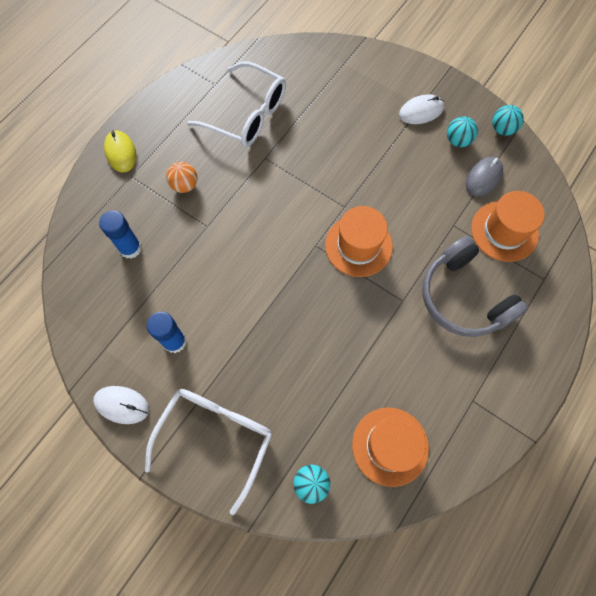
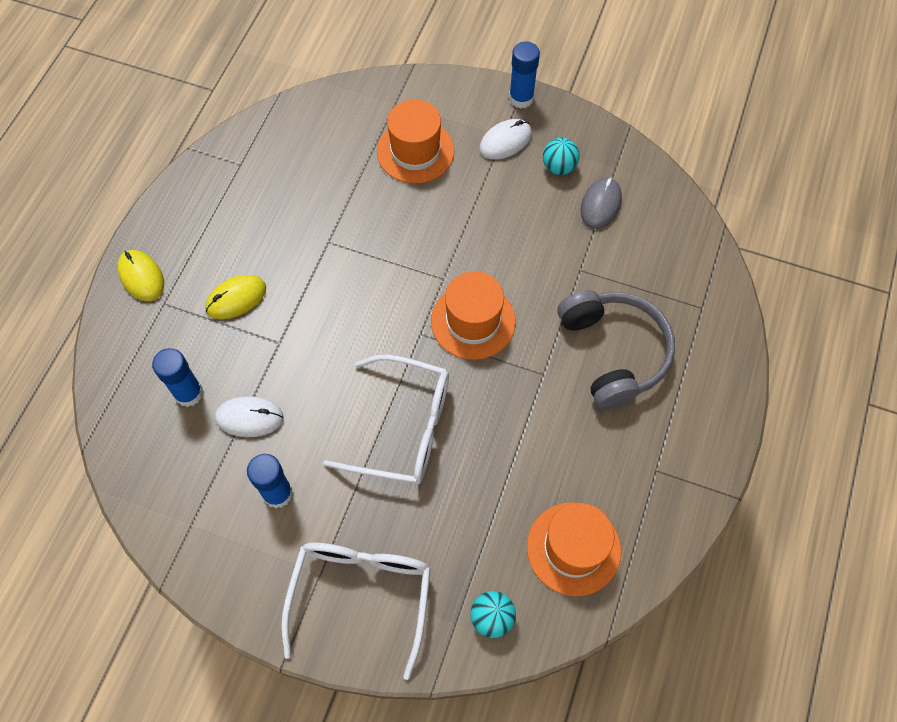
camera: 15 degrees left, 5 degrees down
(122, 405) = (232, 587): white mouse -> white mouse (249, 417)
(185, 185) = (236, 298): orange ball -> yellow mouse
(247, 114) = (291, 193): white glasses -> white glasses (403, 428)
(442, 80) = (521, 98): none -> blue glue stick
(463, 297) = (614, 352): grey headphones -> grey headphones turned 150 degrees counterclockwise
(502, 129) = (608, 141): turquoise ball -> none
(504, 231) = (641, 262): orange hat -> orange hat (415, 151)

